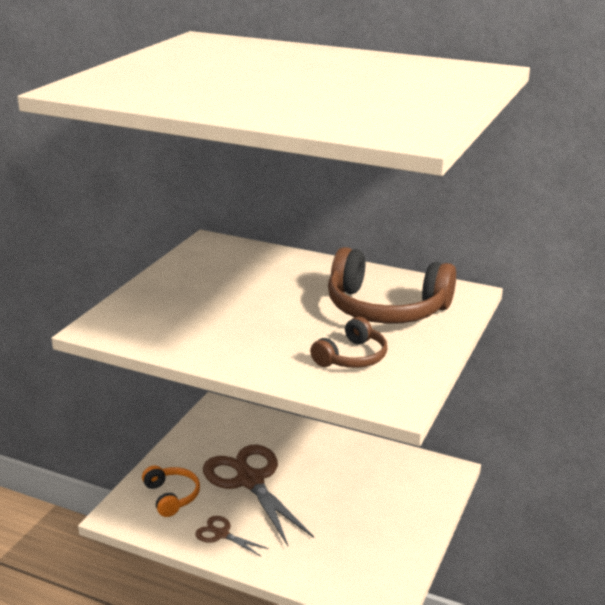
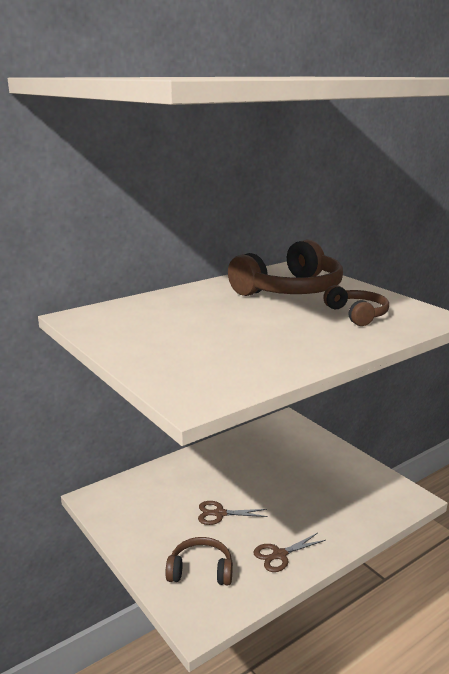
camera: 60 degrees left, 5 degrees down
(171, 496) = (201, 570): orange headphones -> brown headphones
(250, 481) = (220, 514): brown scissors -> brown scissors, size x0.46

